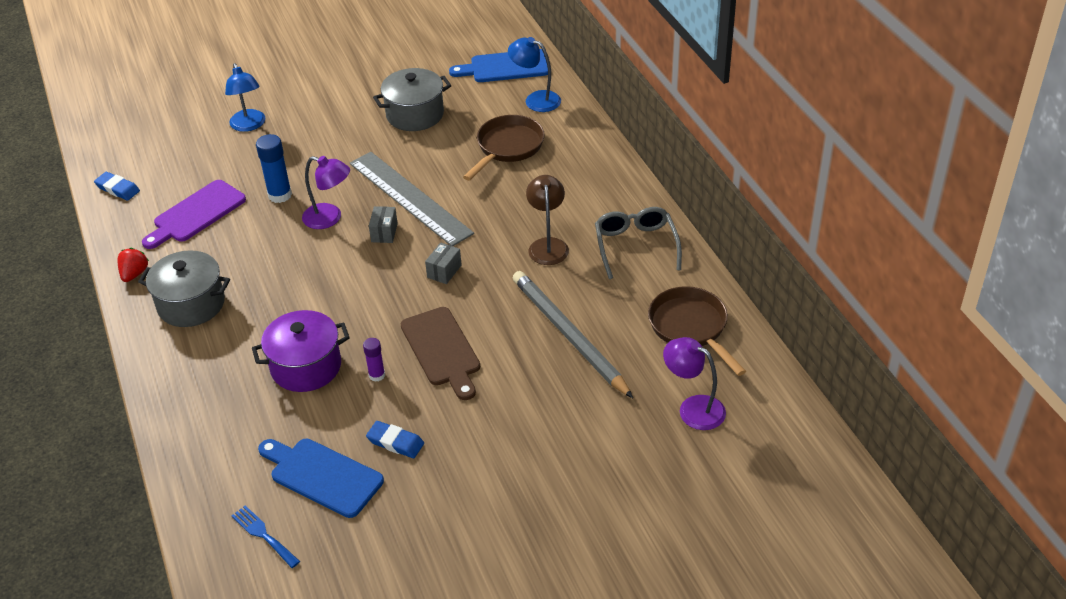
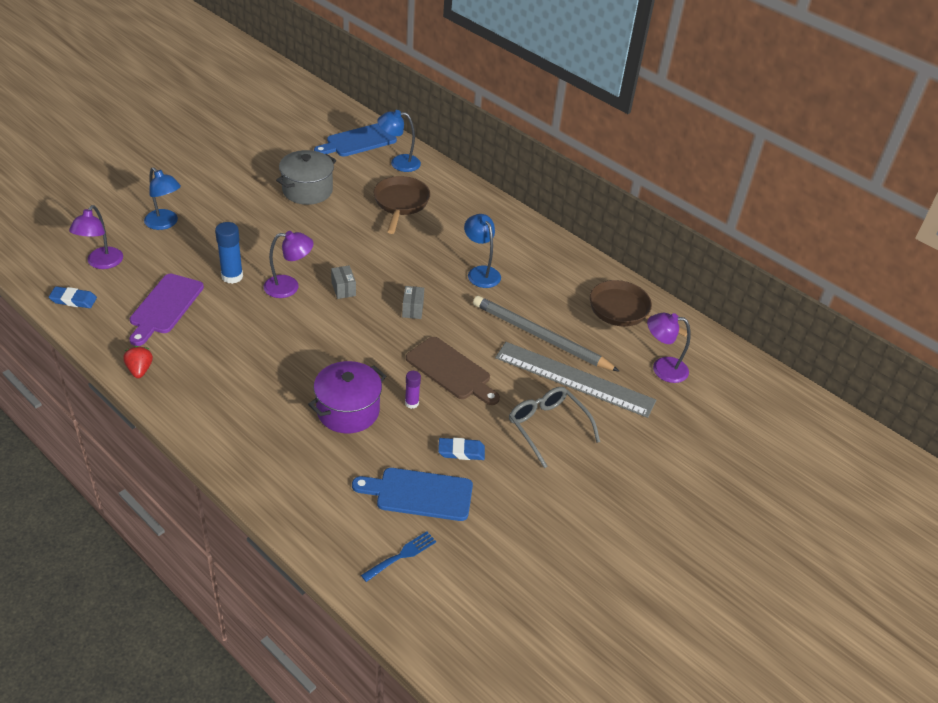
camera: 30 degrees left, 0 degrees up
(165, 156) = (101, 263): none -> purple lamp
(191, 304) = (211, 383): grey pot -> none
(263, 535) = (401, 555): blue fork -> blue fork turned 120 degrees clockwise
(410, 197) = (346, 257): grey ruler -> grey ruler (574, 379)
(547, 245) = (480, 272): brown lamp -> blue lamp
(635, 246) = (546, 260): grey glasses -> grey glasses (547, 427)

